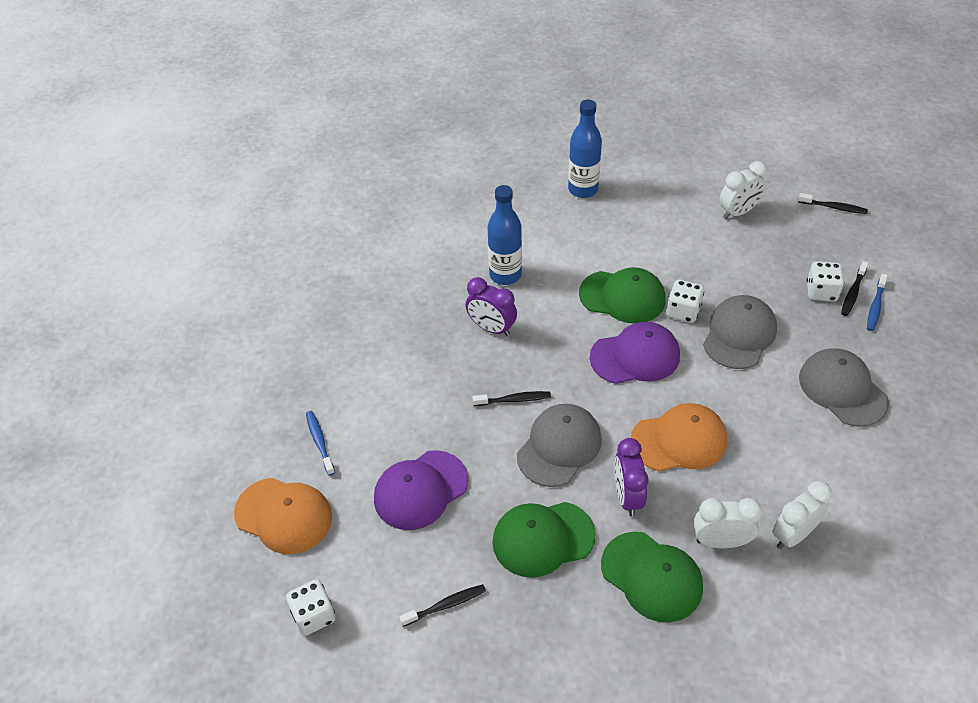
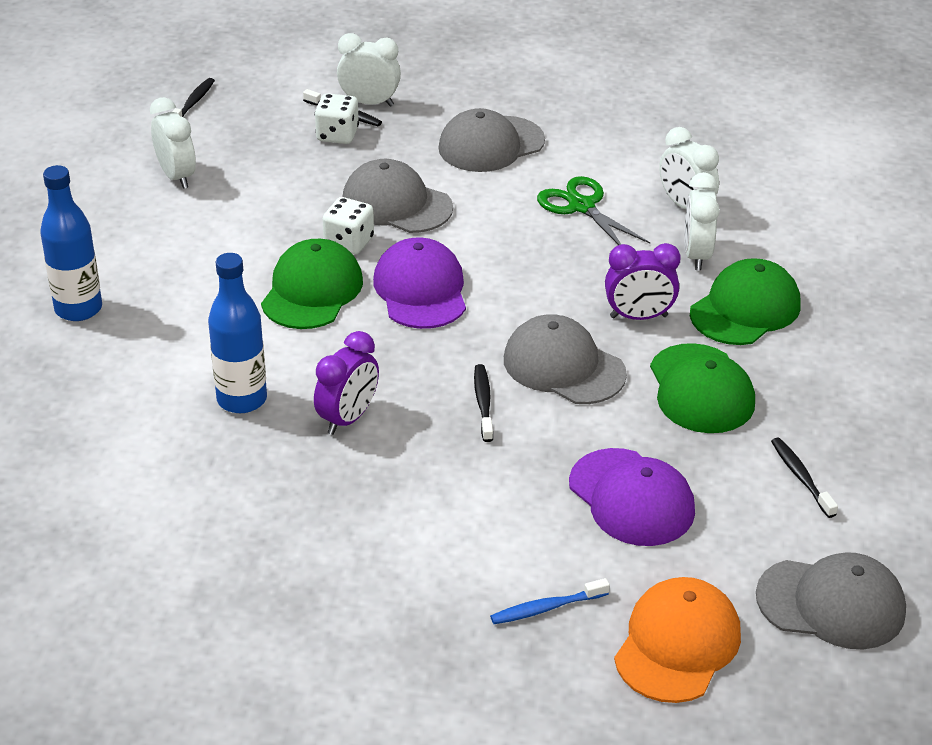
camera: 90 degrees left, 10 degrees down
(314, 615) = (831, 604): white dice -> grey cap
(679, 440) = (557, 269): orange cap -> none
(770, 456) = (582, 206): none -> green scissors
(875, 307) = (369, 103): blue toothbrush -> white clock

